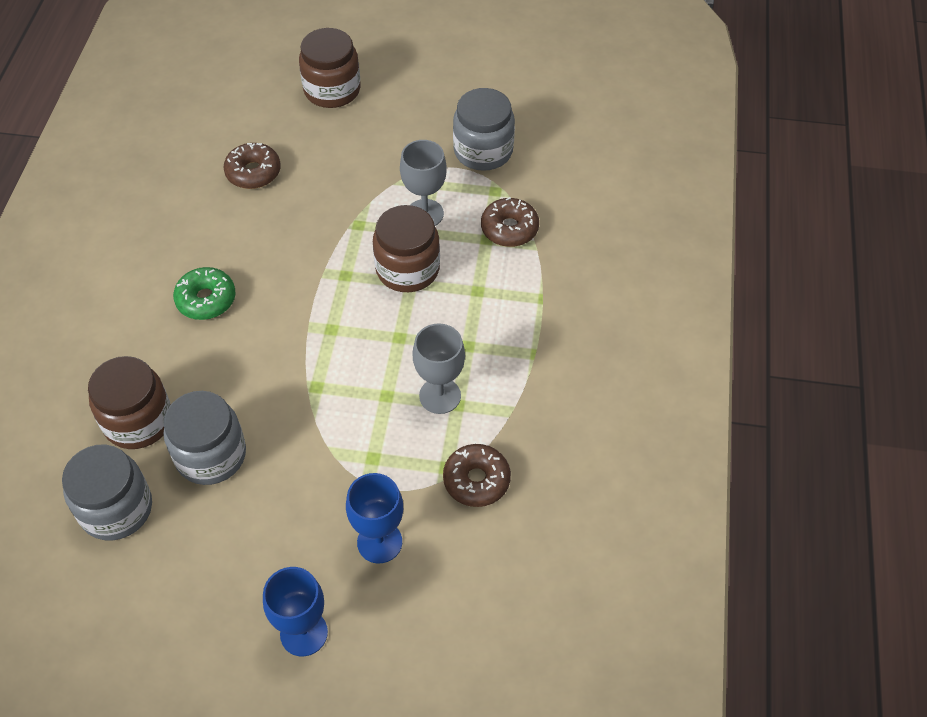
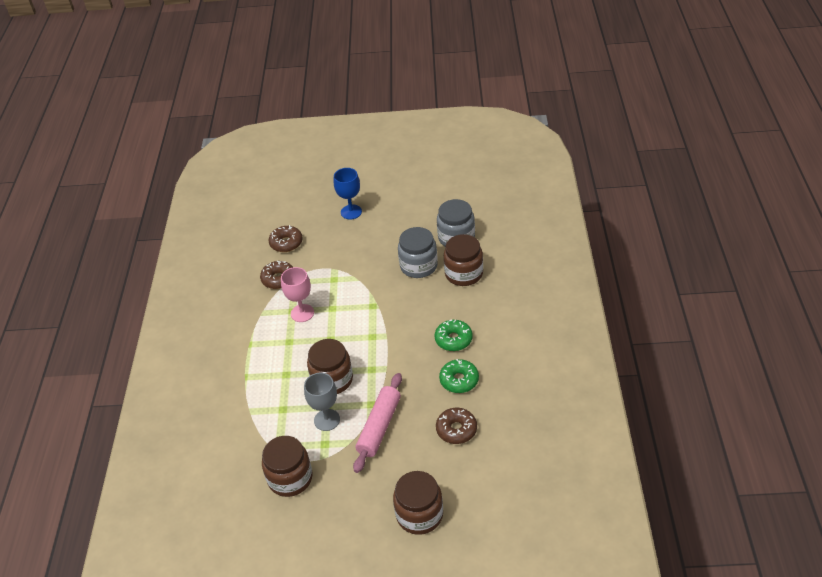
camera: 175 degrees right, 10 degrees down
(223, 236) = (459, 380): none -> green donut
(354, 193) = (379, 427): none -> pink rolling pin
(379, 542) = (323, 247): blue goblet -> none
(440, 396) = (302, 313): grey goblet -> pink goblet
(483, 151) = (290, 478): grey jar -> brown jar
(509, 229) = (267, 419): brown donut -> brown donut (286, 243)

